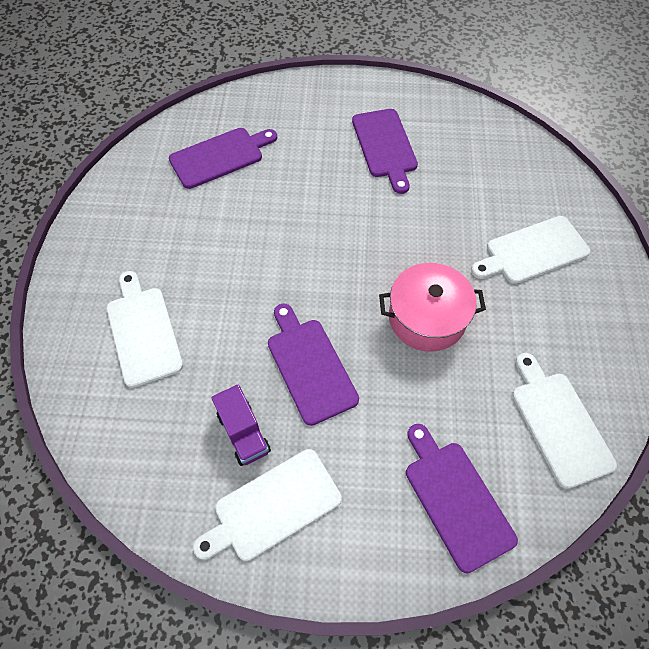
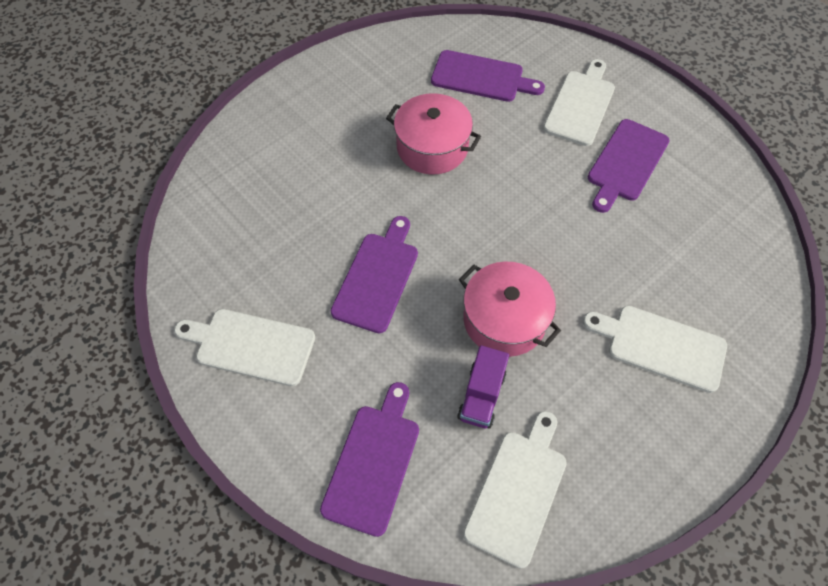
camera: 45 degrees right, 0 degrees up
(143, 332) = (296, 161): white cutting board -> white cutting board (580, 105)
(241, 236) = (432, 147): none -> pink pot
(243, 433) = (285, 282): purple truck -> purple truck (481, 396)

